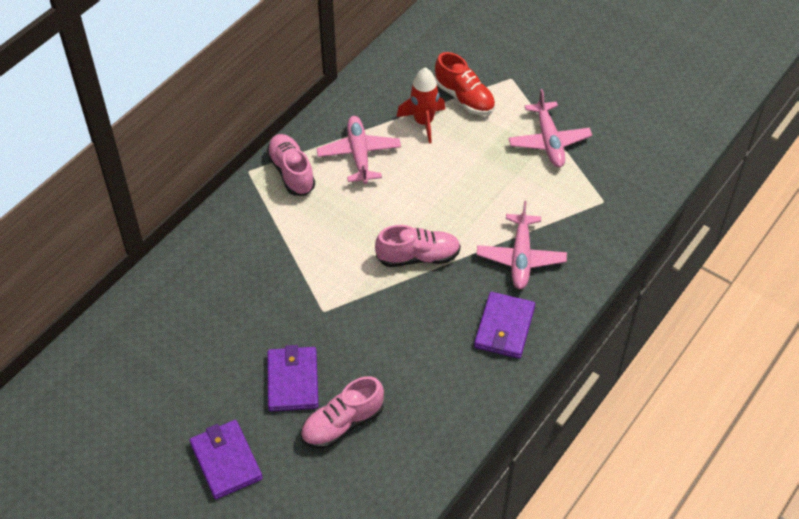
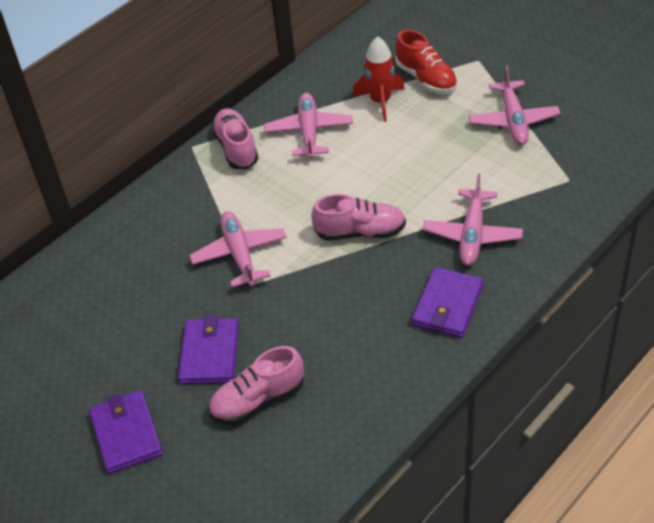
camera: 10 degrees right, 5 degrees down
(308, 282) = (239, 254): none -> pink plane

